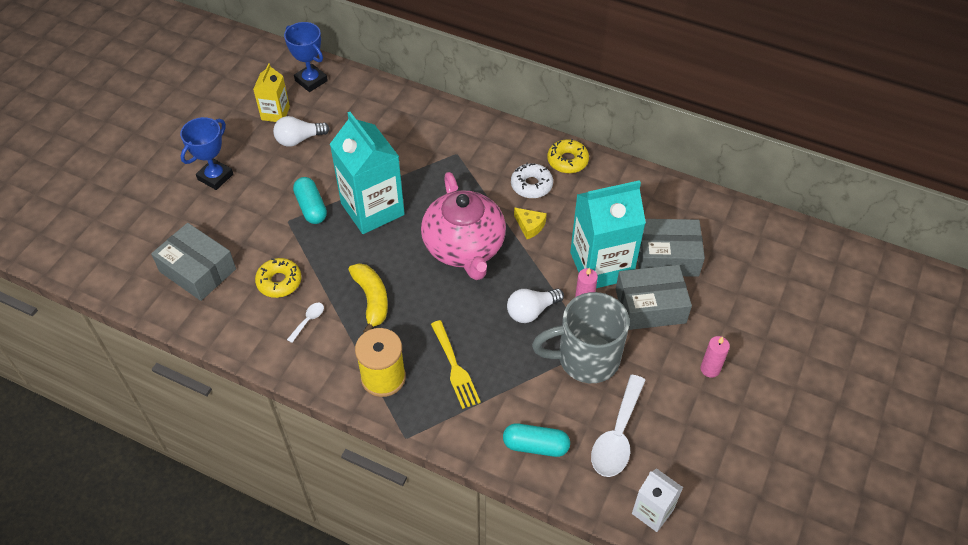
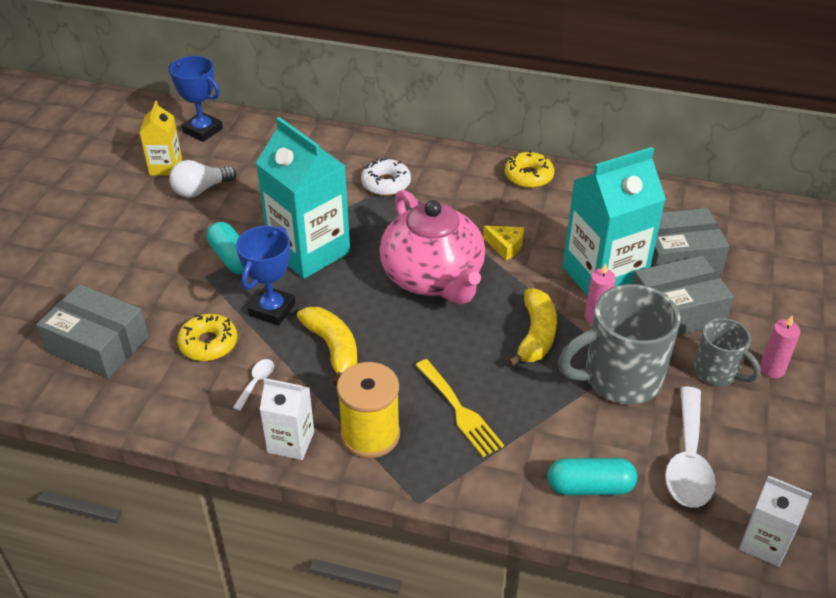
camera: 10 degrees left, 10 degrees down
(215, 177) = (102, 240): blue trophy -> blue trophy (272, 309)
(323, 374) = (291, 442): none -> white carton
(531, 185) = (494, 205): white donut -> white donut (386, 183)
(531, 311) = (536, 335): white light bulb -> yellow banana
(665, 365) = (717, 372): none -> grey mug

